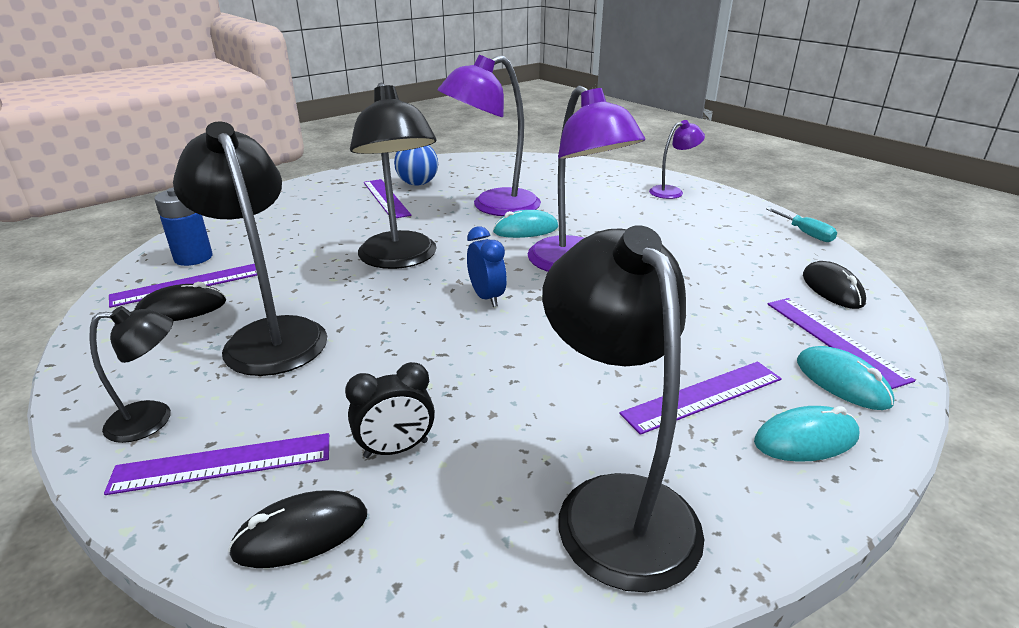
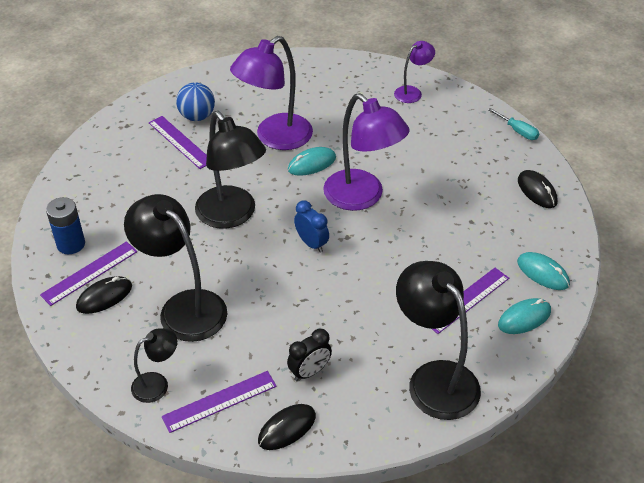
camera: 15 degrees left, 15 degrees up
(834, 339) = (538, 239): purple ruler -> none

